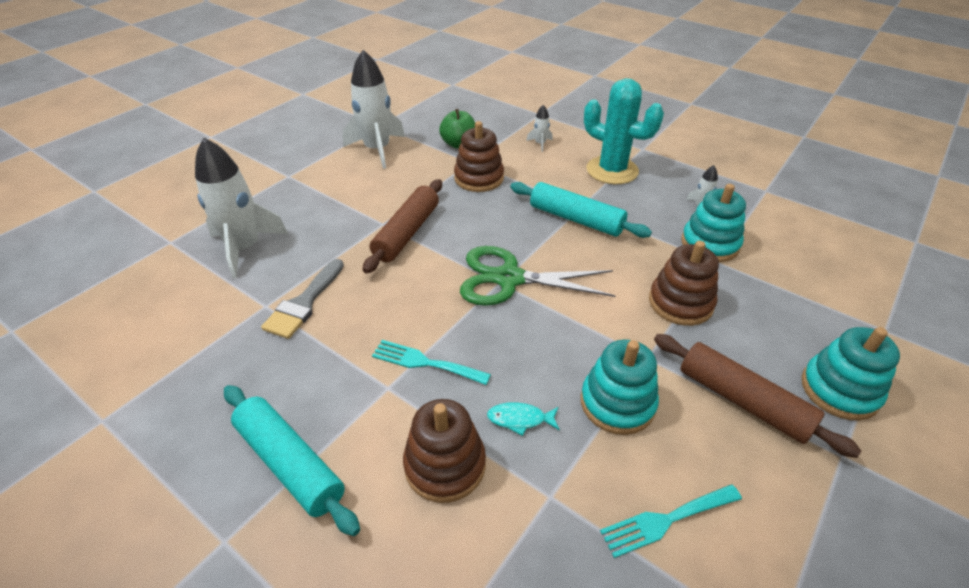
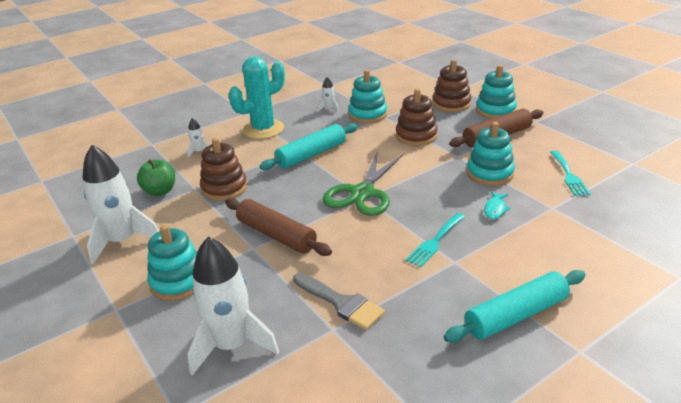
camera: 70 degrees left, 10 degrees down
(326, 195) = (178, 281): none -> turquoise stacking toy
(445, 465) = (526, 243): brown stacking toy -> brown stacking toy (451, 104)

